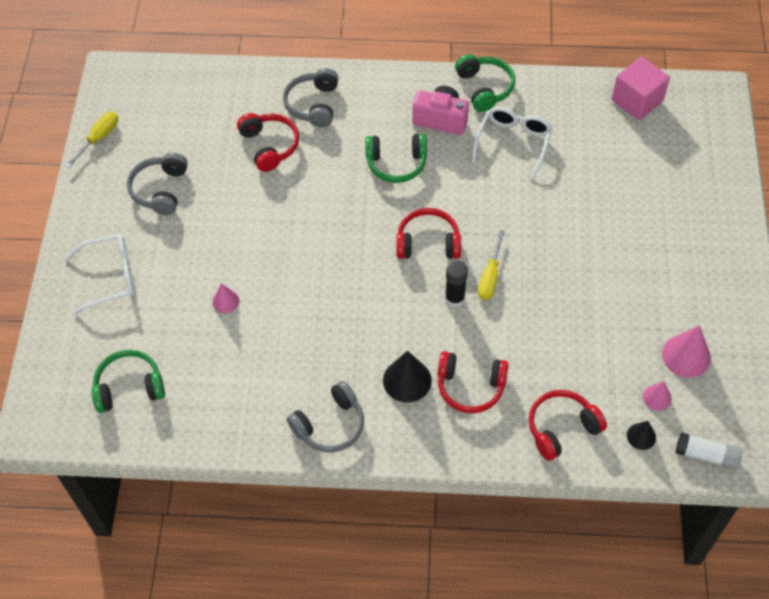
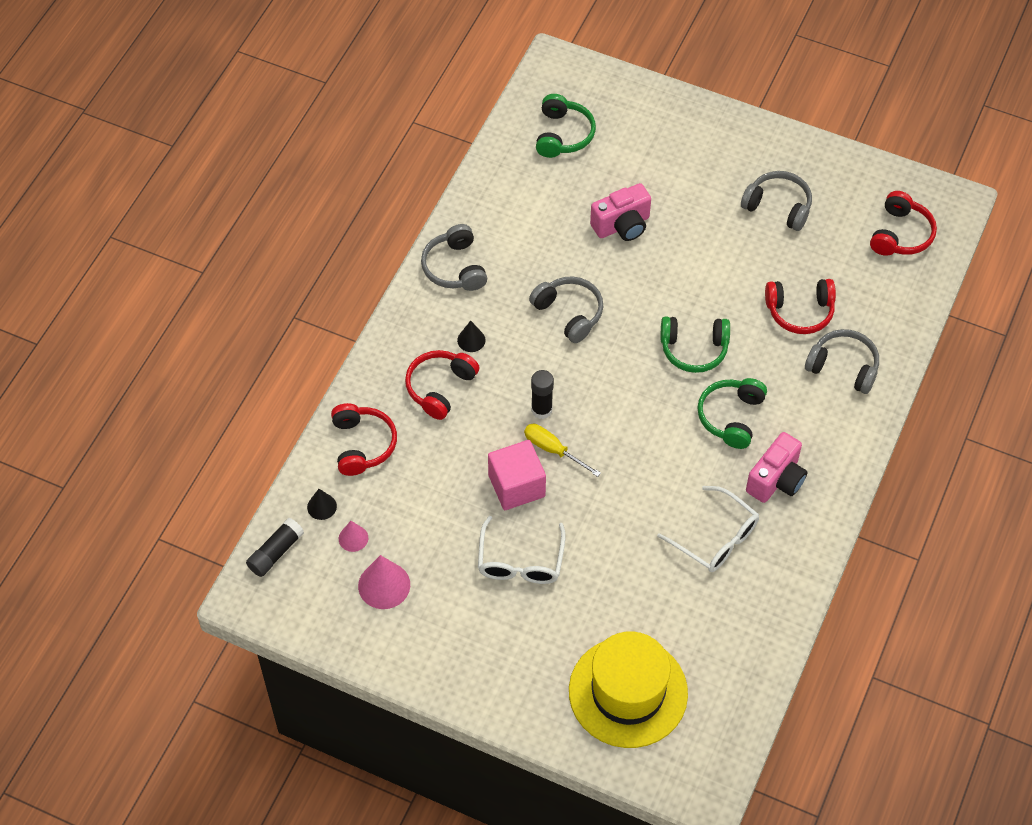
camera: 110 degrees right, 0 degrees up
(99, 138) = (866, 172): yellow screwdriver -> none
(111, 277) = (688, 146): white glasses -> white glasses (520, 561)
(225, 301) = (622, 225): pink cone -> pink camera
(342, 311) = (569, 313): none -> grey headphones
(407, 380) = (471, 340): black cone -> black cone, size x0.58
(428, 243) = (617, 410): red headphones -> red headphones (900, 234)
(484, 88) = (806, 540): green headphones -> green headphones (694, 349)
(637, 101) = (728, 693): pink cube -> pink cube (516, 486)
(674, 159) = (628, 692): none -> yellow hat
(706, 455) = (275, 552): white glue stick -> black glue stick

